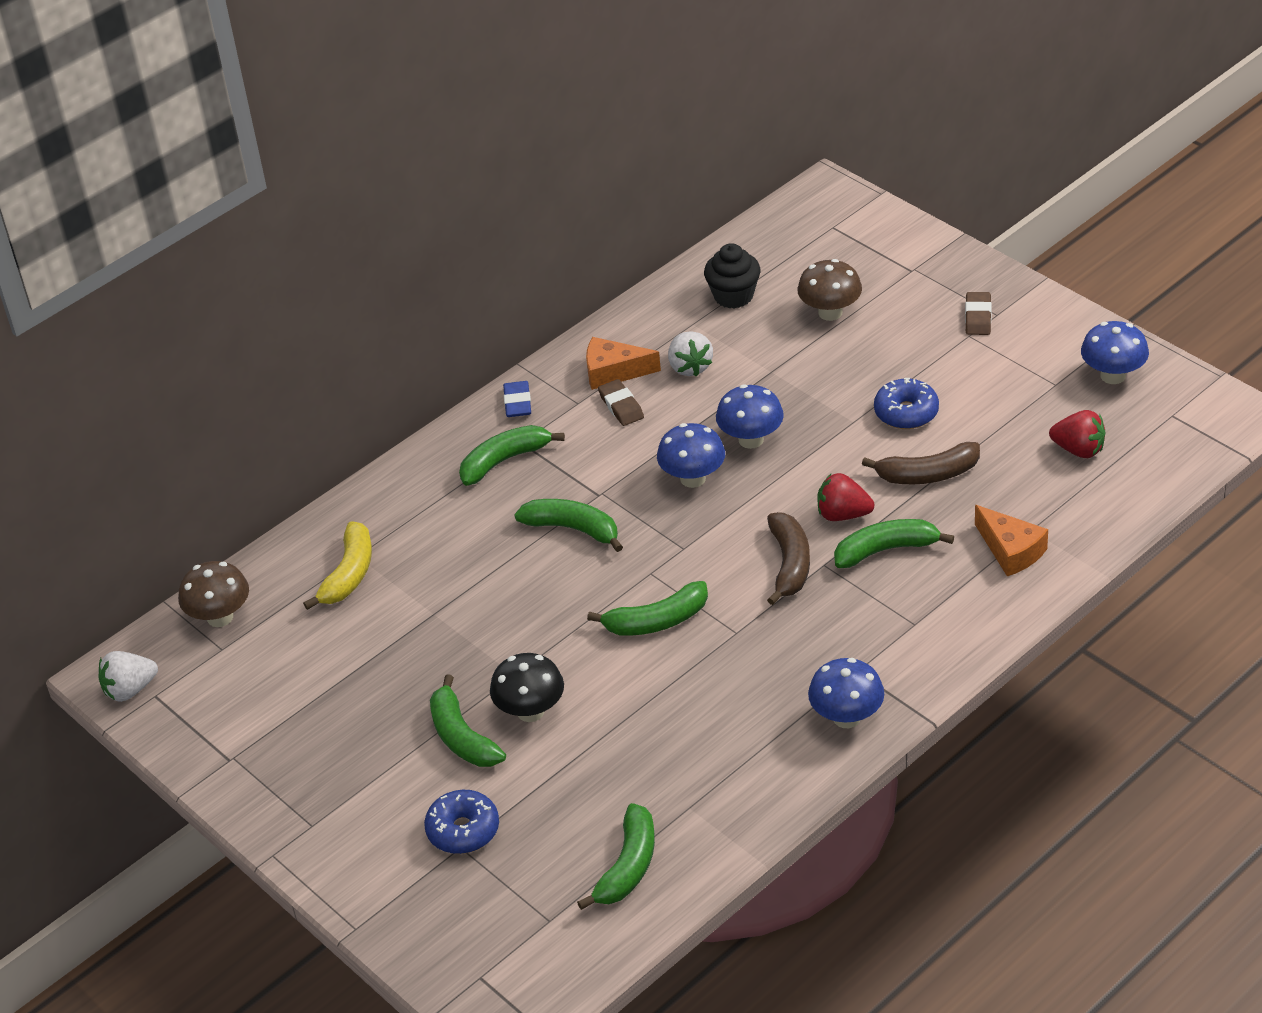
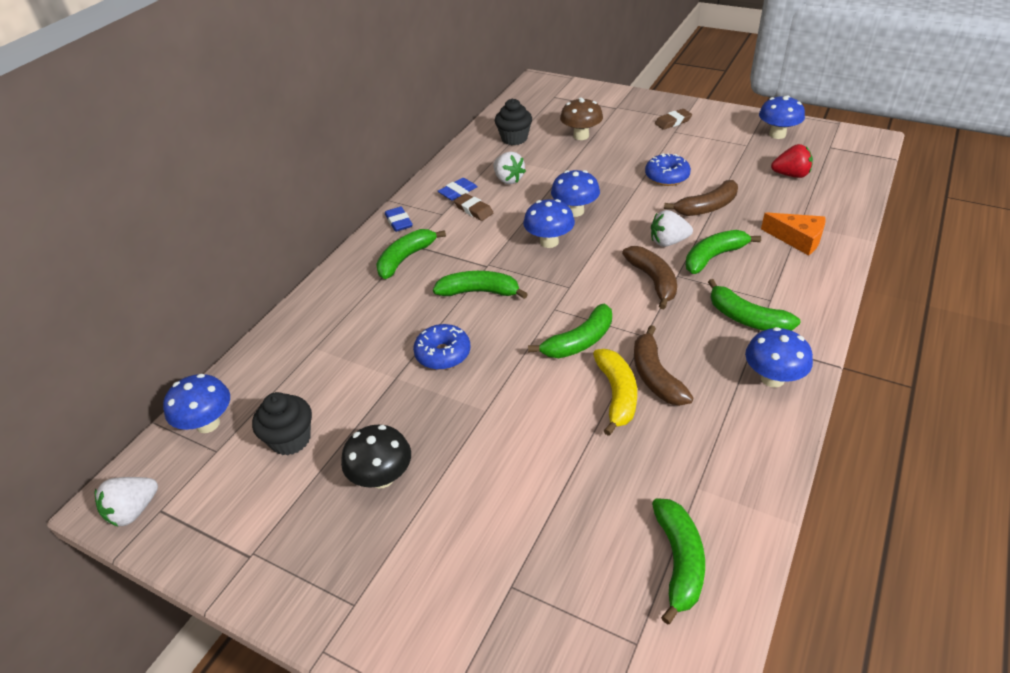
camera: 20 degrees left, 0 degrees up
(220, 617) = (208, 423): brown mushroom -> blue mushroom
(300, 655) = (290, 439): none -> black cupcake
(349, 574) = (312, 363): yellow banana -> yellow banana (616, 395)
(462, 737) = (465, 475): green banana -> green banana (746, 318)
(463, 830) = (506, 567): blue donut -> blue donut (443, 354)
(530, 711) = (514, 437): black mushroom -> black mushroom (382, 477)
(613, 372) = (458, 192): orange cheese -> blue eraser
(718, 682) = (655, 376): none -> brown banana
(843, 515) = (668, 242): red strawberry -> white strawberry
(978, 317) = (673, 122): brown eraser -> brown eraser turned 75 degrees clockwise

